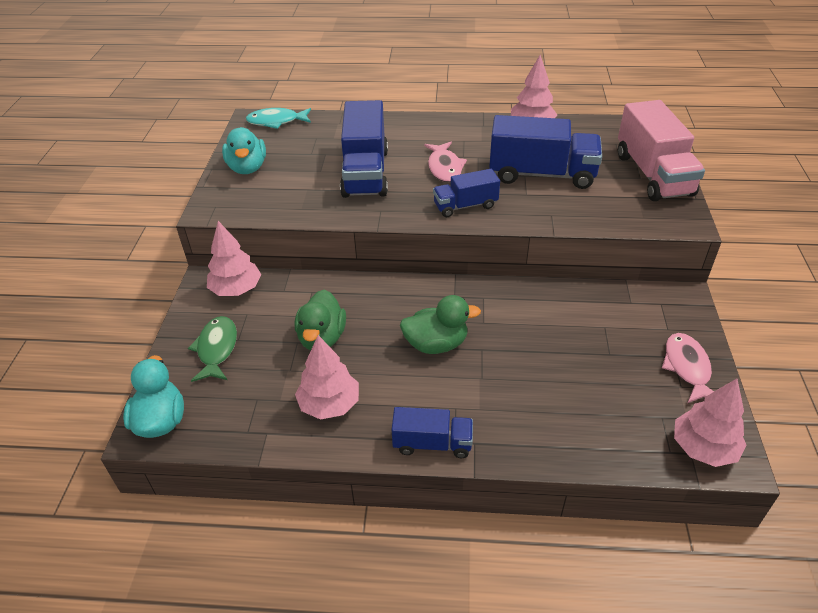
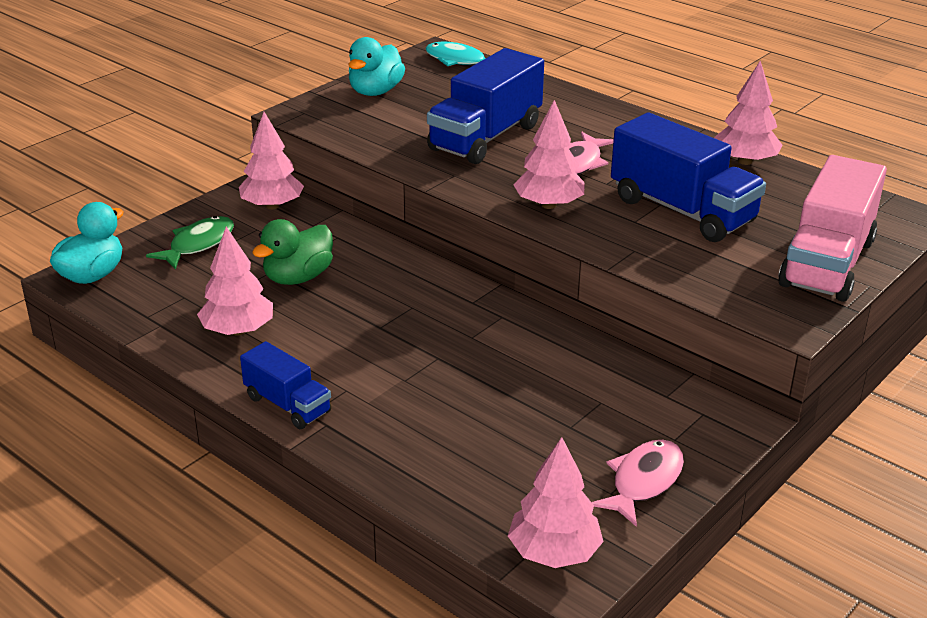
camera: 35 degrees right, 10 degrees down
(436, 344) = (398, 332): green duck -> none
(465, 206) = (549, 205): blue truck -> pink tree

